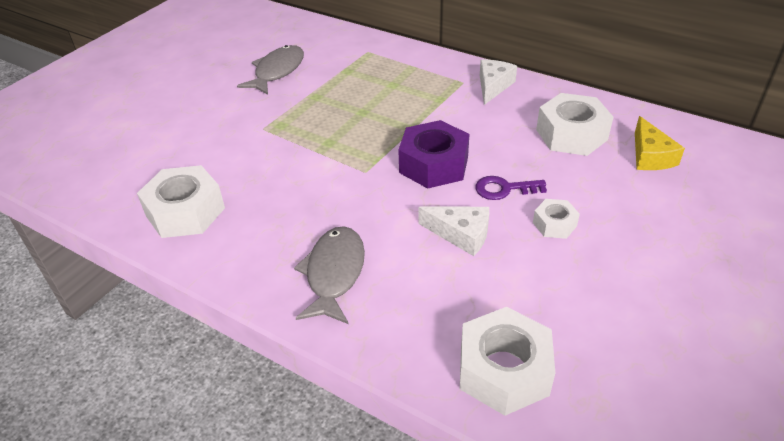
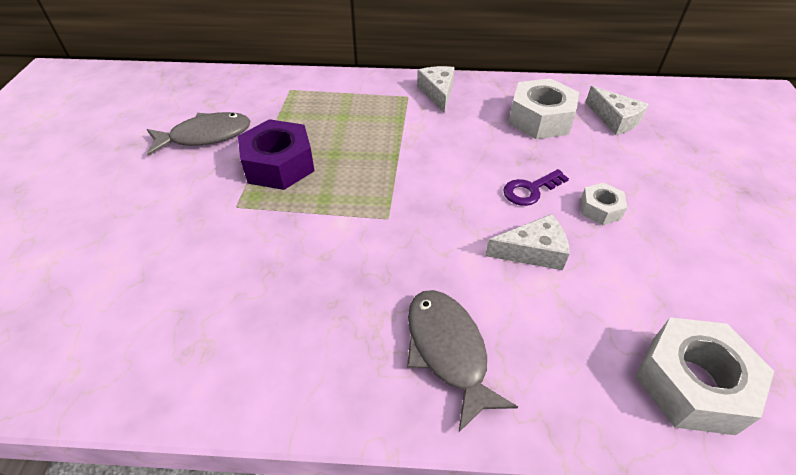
camera: 30 degrees left, 5 degrees up
(185, 212) = (213, 347): white nut -> none
(277, 71) = (205, 136): grey fish -> grey fish turned 75 degrees clockwise
(434, 164) = (448, 187): purple nut -> purple nut (279, 165)
(650, 156) = (614, 119): yellow cheese -> white cheese

